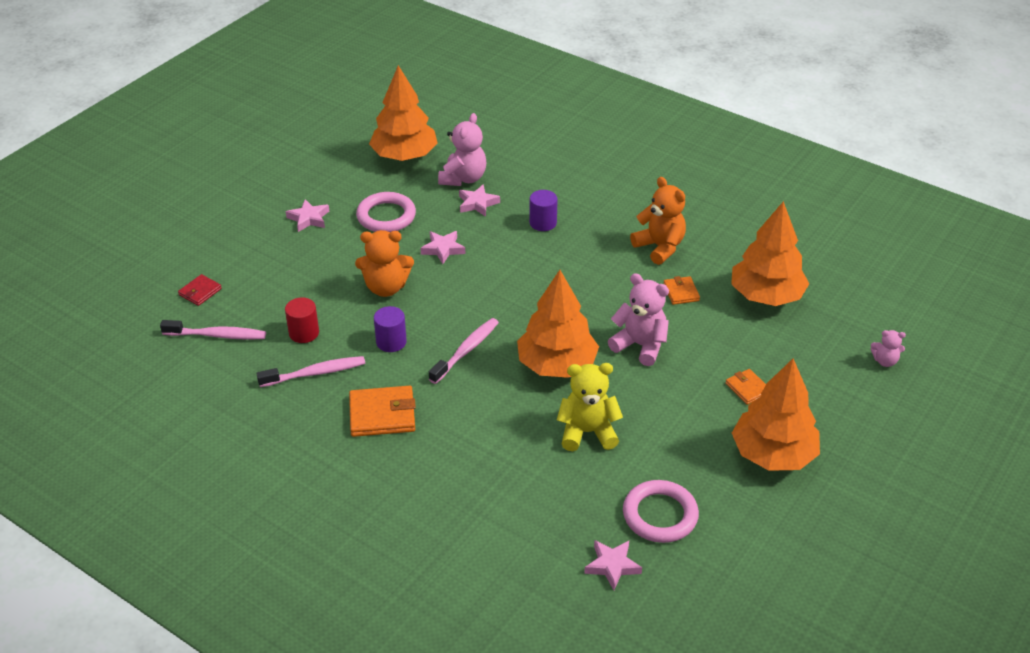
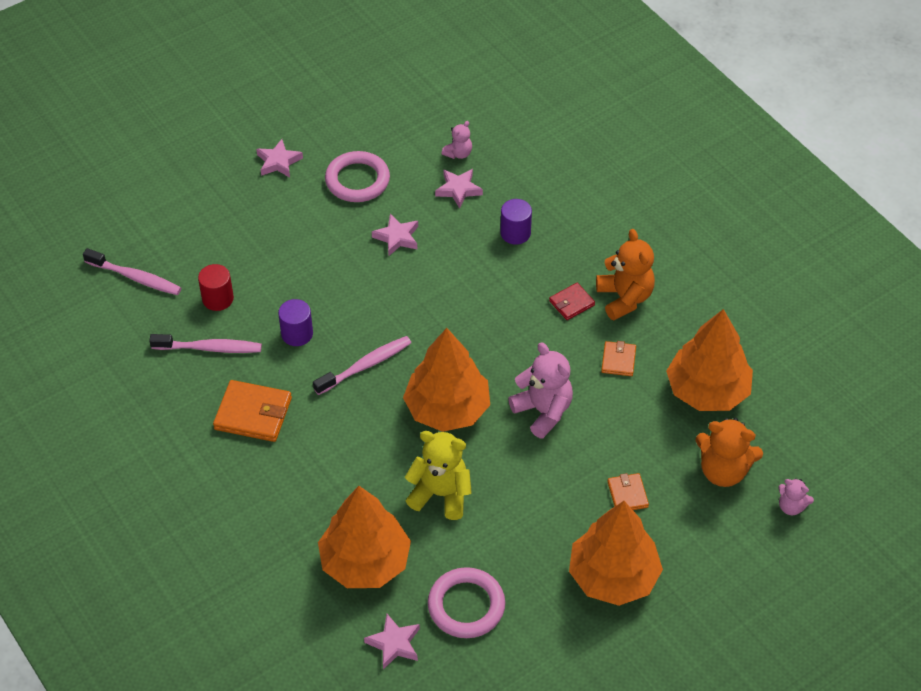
camera: 20 degrees right, 10 degrees up
(200, 292) = (139, 222): red wallet -> red wallet (571, 303)
(386, 287) = (319, 268): orange teddy bear -> orange teddy bear (723, 471)
(404, 156) = (410, 107): orange tree -> orange tree (365, 562)
(463, 178) = (458, 153): pink teddy bear -> pink teddy bear, size x0.54

